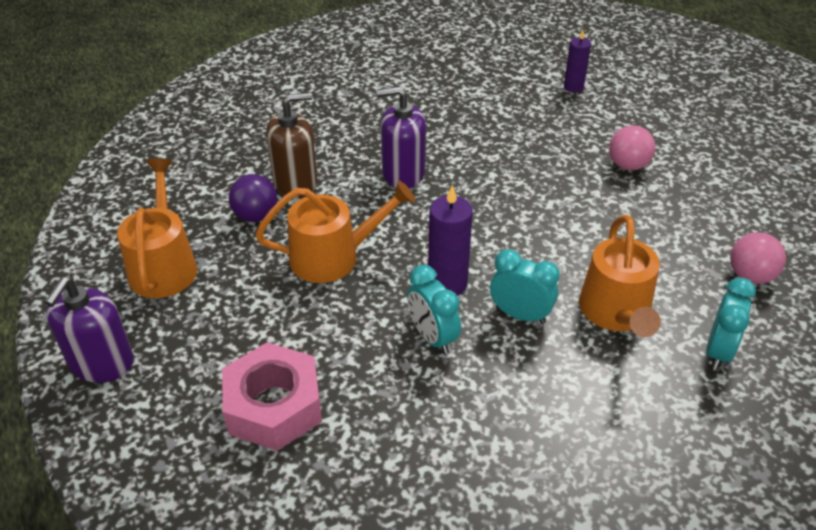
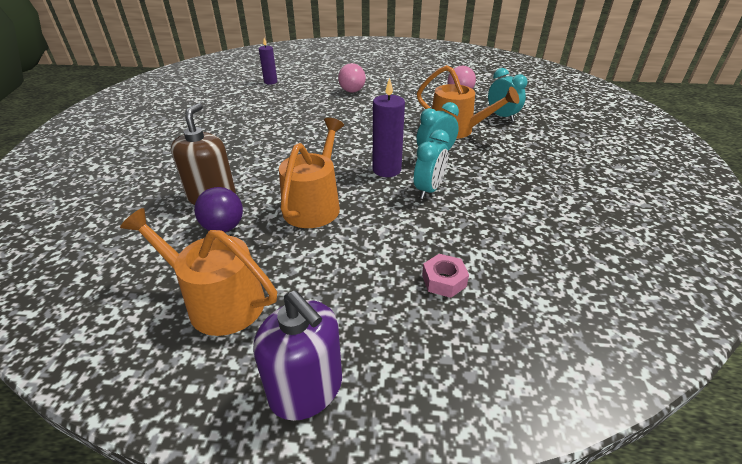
camera: 60 degrees left, 5 degrees down
(274, 406) = (444, 280): pink nut -> pink nut, size x0.50
(403, 173) = (266, 152): purple soap dispenser -> none
(432, 337) = (428, 190): turquoise clock -> turquoise clock turned 60 degrees counterclockwise

